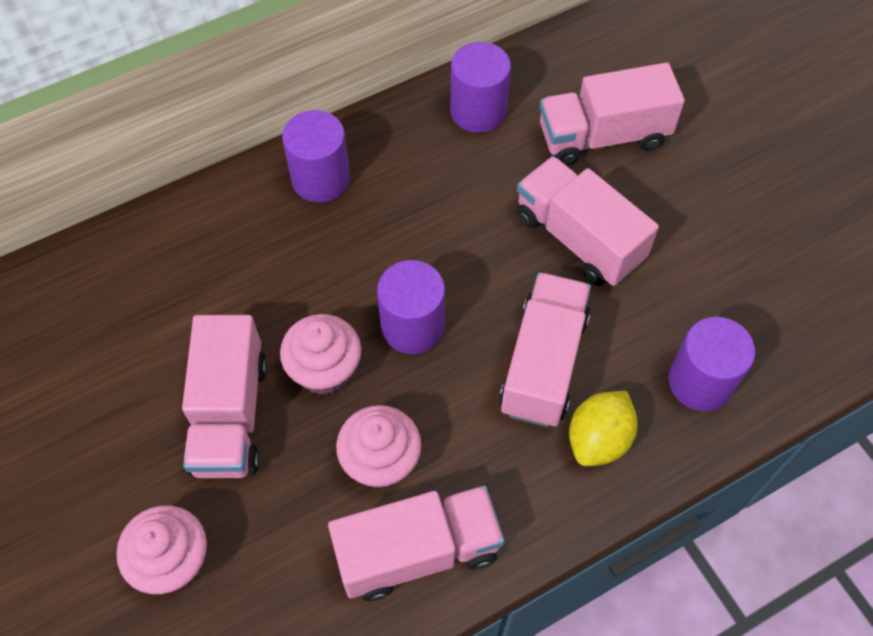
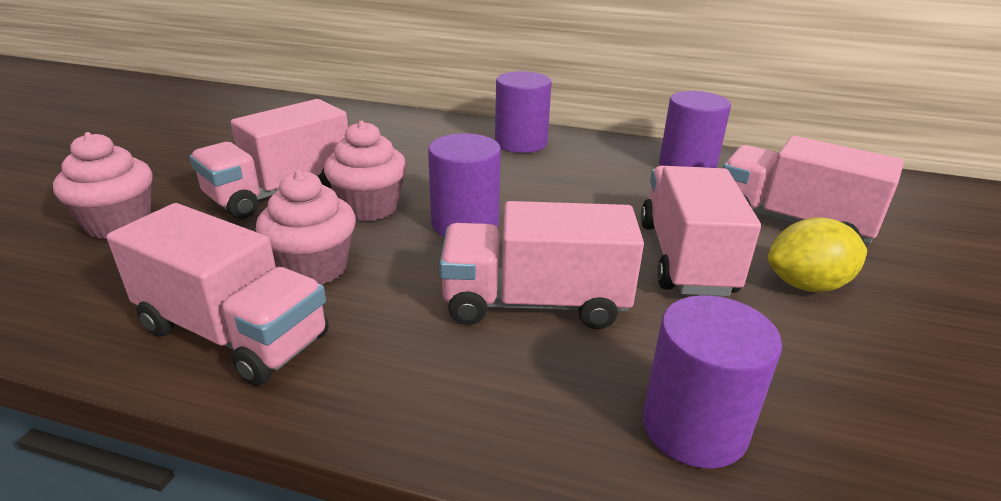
camera: 45 degrees right, 30 degrees down
(543, 363) = (535, 303): pink truck -> pink truck turned 150 degrees counterclockwise
(598, 439) = (506, 385): yellow lemon -> yellow lemon (807, 285)

